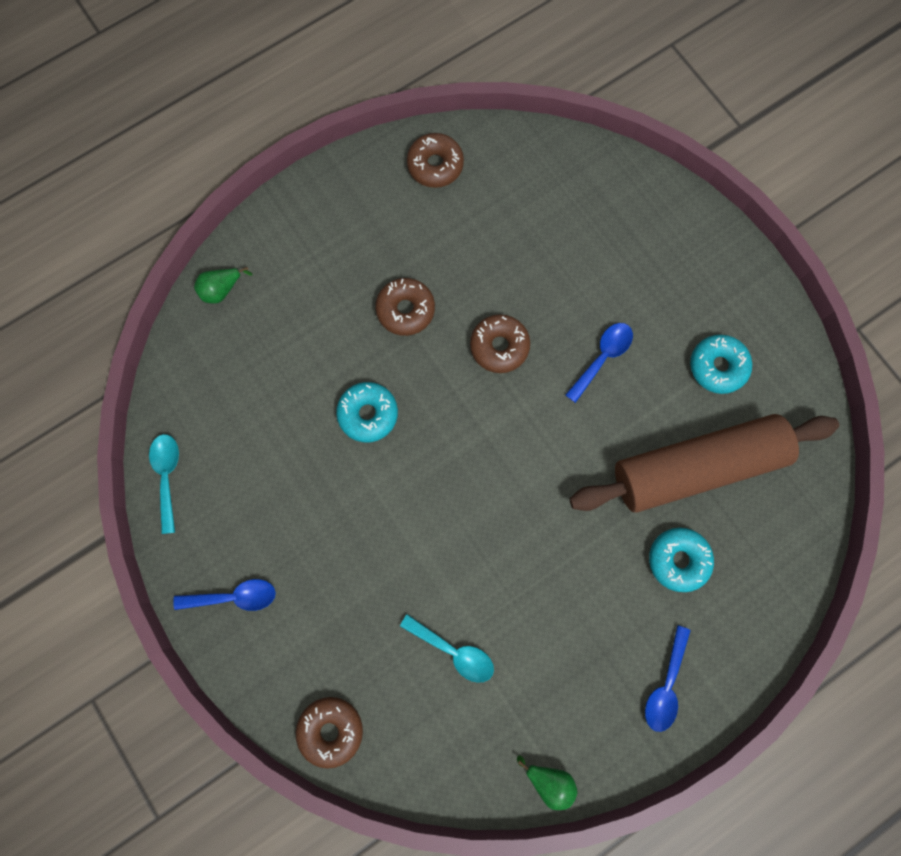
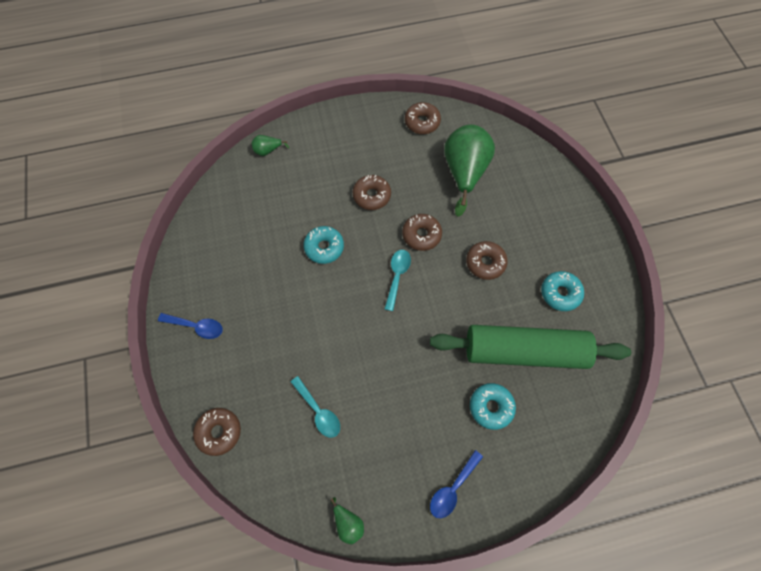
camera: 20 degrees right, 10 degrees down
(167, 476) = (189, 243): turquoise spoon -> turquoise spoon (397, 276)
(526, 227) = (464, 172): none -> green pear
(602, 357) = (485, 263): blue spoon -> brown donut
(696, 466) = (524, 351): brown rolling pin -> green rolling pin

